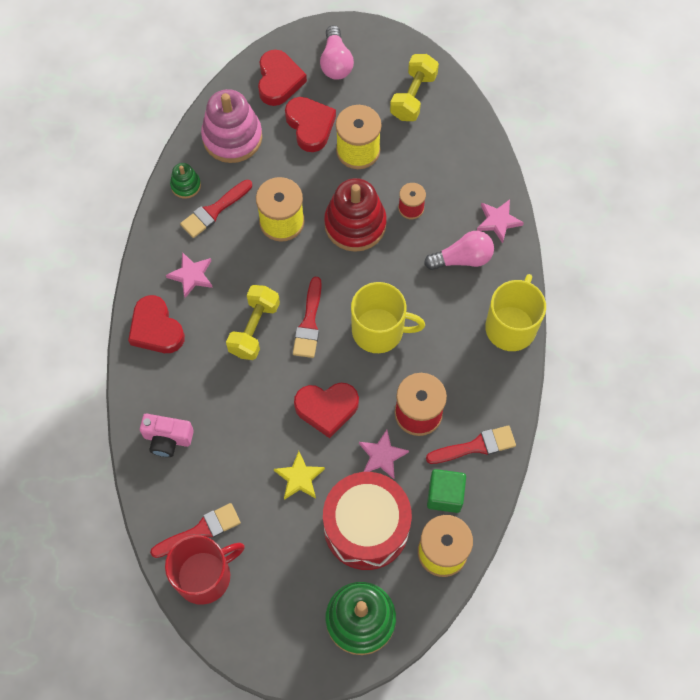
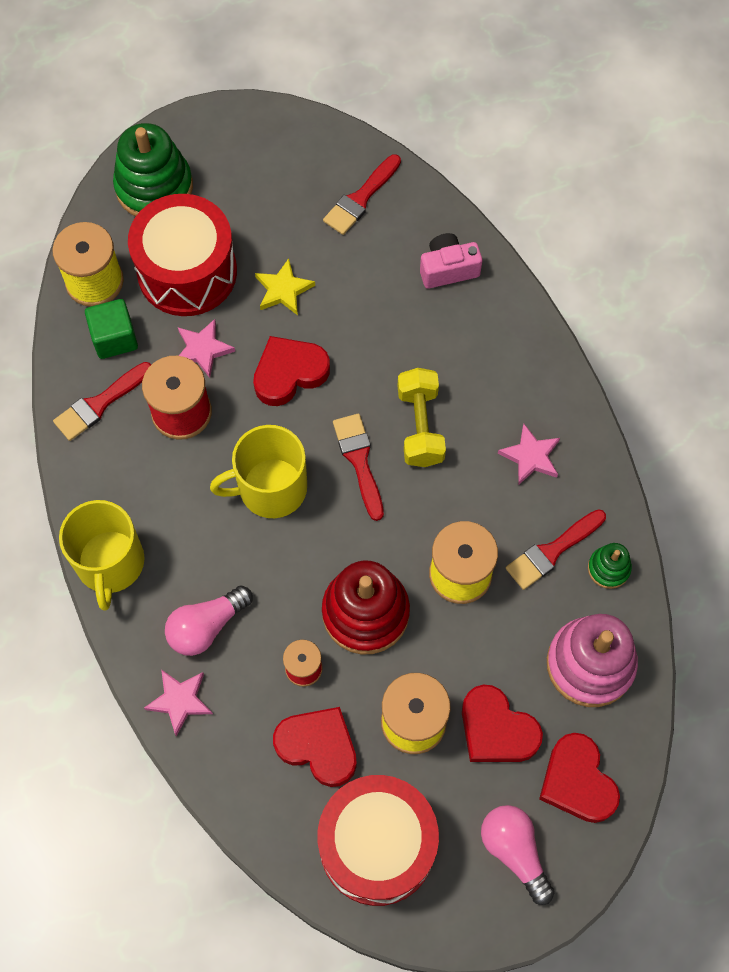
camera: 155 degrees right, 0 degrees up
(156, 329) = (533, 377): red heart -> red heart (318, 747)
(204, 575) = (333, 161): red mug -> none
(214, 210) = (552, 551): red brush -> red brush turned 150 degrees counterclockwise
(413, 96) = (377, 845): yellow dumbbell -> red drum

